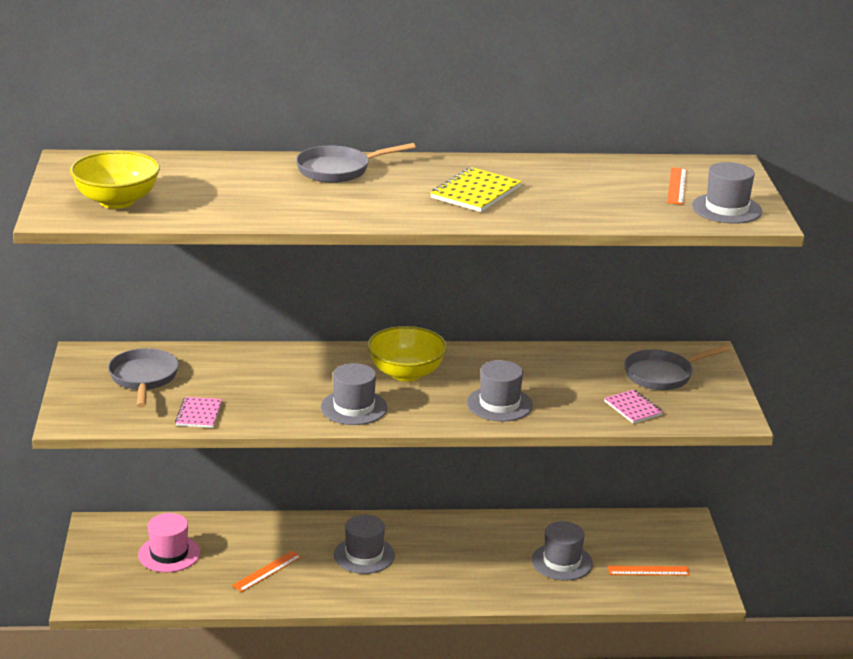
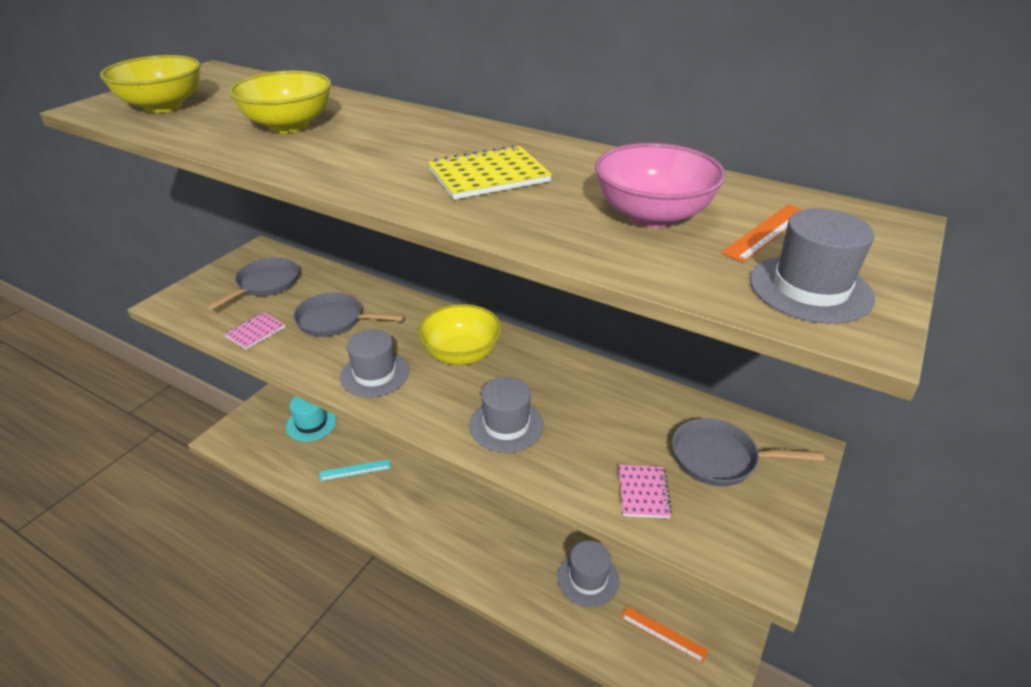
camera: 35 degrees right, 10 degrees up
(169, 554) = (311, 423): pink hat -> turquoise hat
(263, 192) = (289, 125): none -> yellow bowl
(267, 571) = (355, 470): orange ruler -> turquoise ruler
(338, 170) = (394, 121): grey pan -> grey pan (335, 320)
(364, 555) = (435, 489): grey hat -> none
(607, 192) = (652, 215): none -> pink bowl

